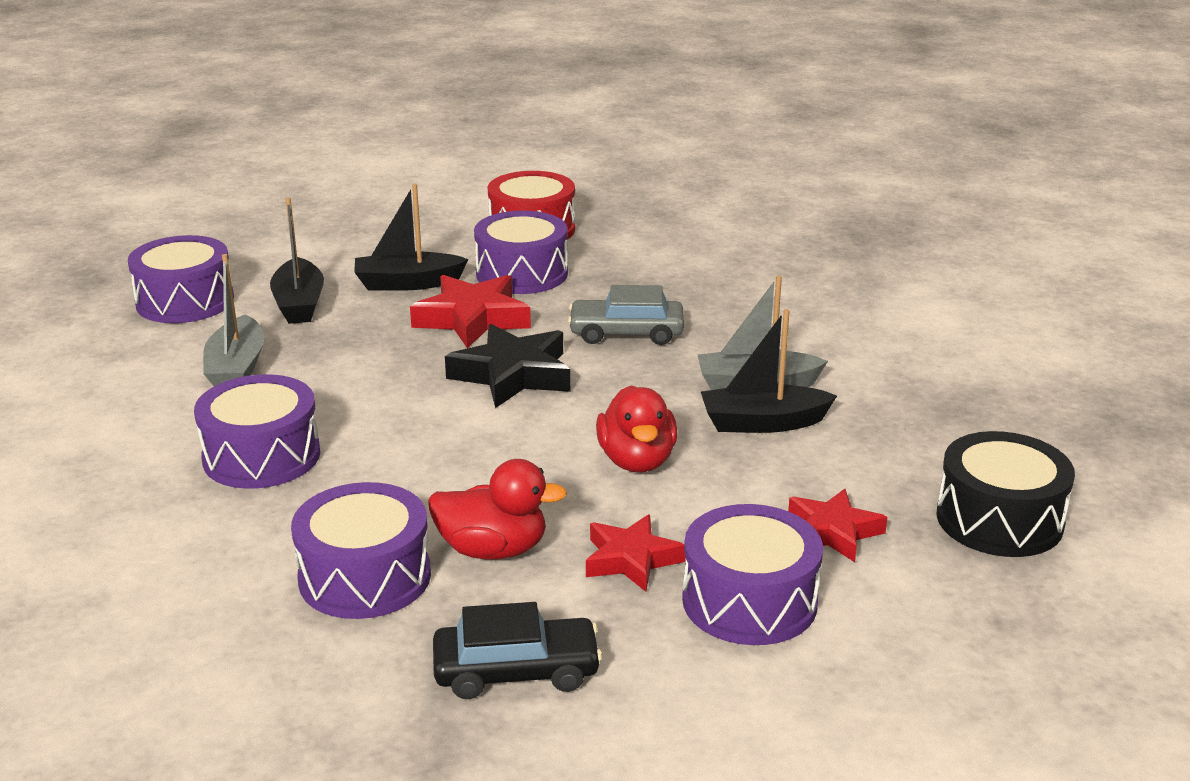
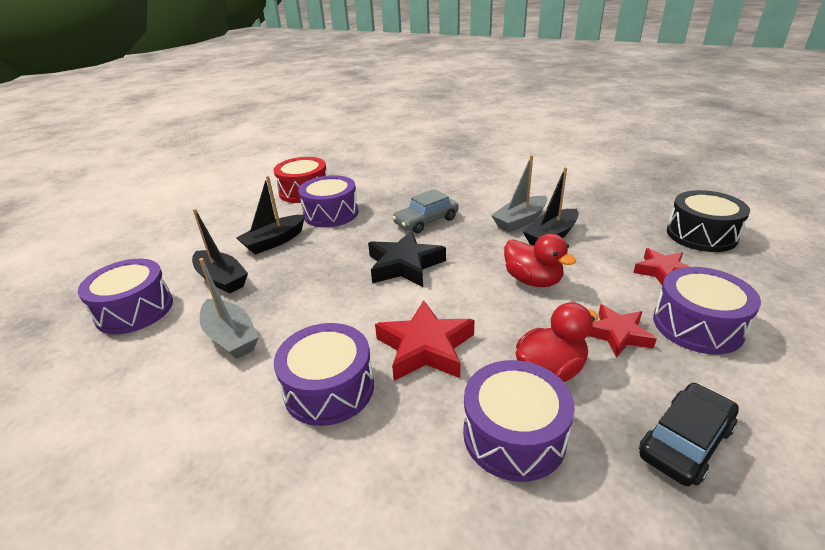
camera: 35 degrees left, 5 degrees up
(472, 319) = (339, 245): red star -> red star (425, 347)

